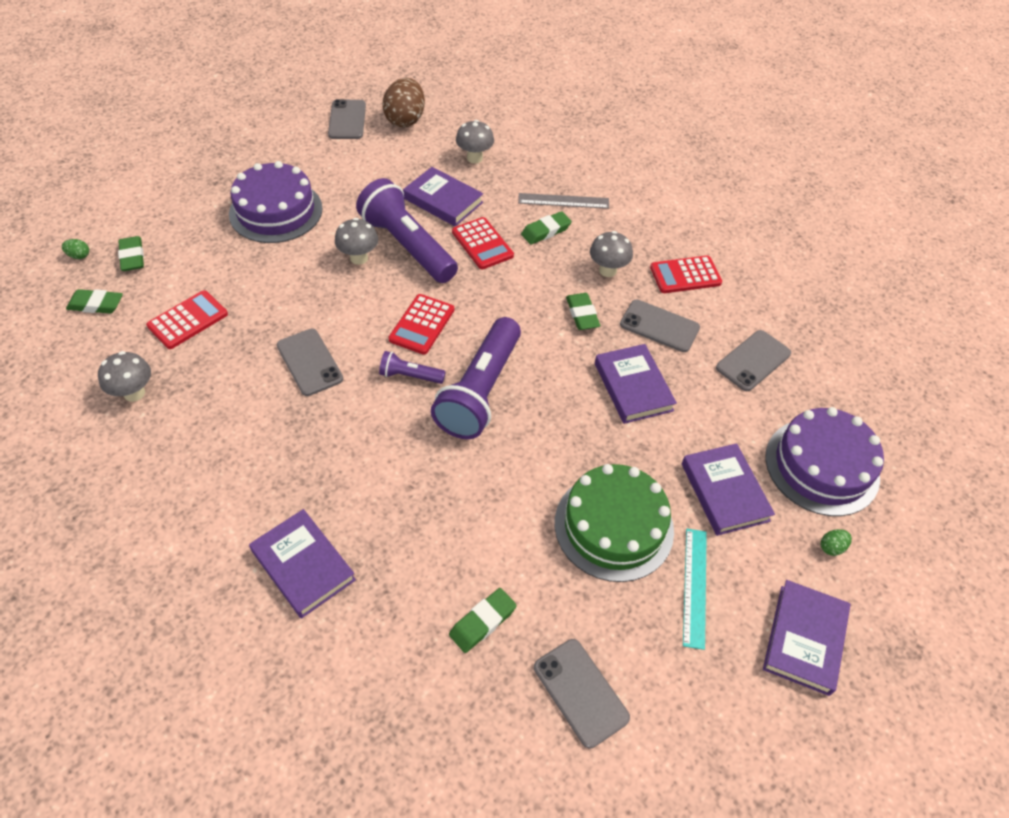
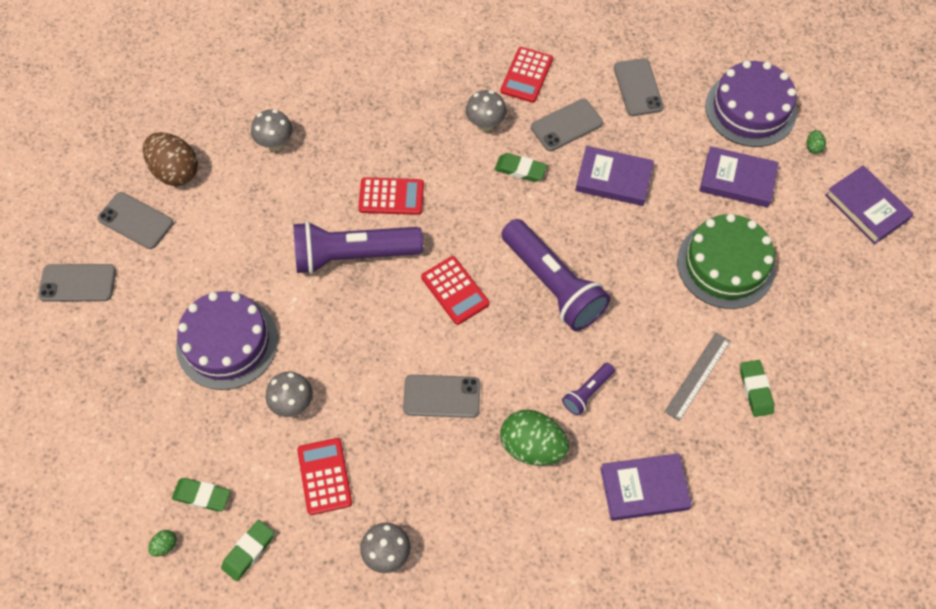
camera: 55 degrees left, 10 degrees up
(297, 451) = (532, 446): none -> green egg
(359, 258) = (341, 301): grey mushroom -> grey mushroom (293, 404)
(410, 376) = (505, 327): purple flashlight -> purple flashlight (587, 392)
(443, 200) = (314, 198): purple book -> none
(545, 231) = (409, 141): green eraser -> none
(563, 201) = (382, 108): grey ruler -> grey ruler (697, 376)
(580, 692) = (836, 358): grey phone -> grey phone (78, 283)
(694, 586) = (798, 245): turquoise ruler -> none

